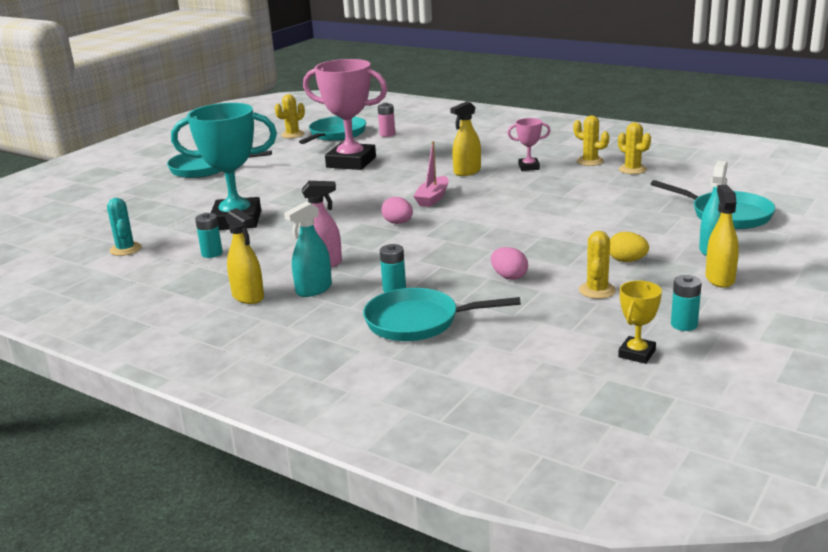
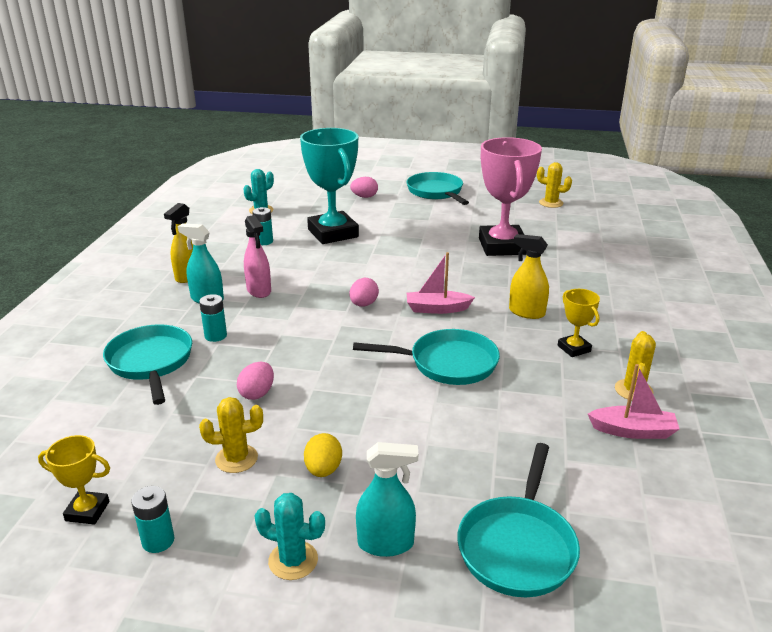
camera: 65 degrees right, 5 degrees up
(168, 198) = (364, 197): none -> pink egg
(336, 135) = (571, 221): turquoise pan -> turquoise pan (447, 363)
(387, 134) = (598, 245): pink battery -> none
(529, 167) = (574, 348): pink trophy -> yellow trophy
(632, 169) = (633, 431): yellow cactus -> pink boat
(719, 279) = (293, 560): yellow spray bottle -> turquoise cactus

